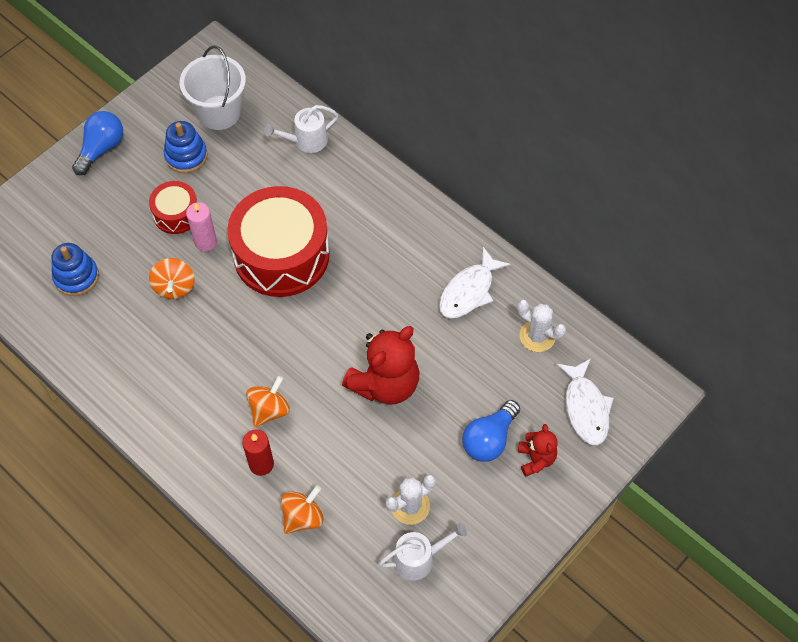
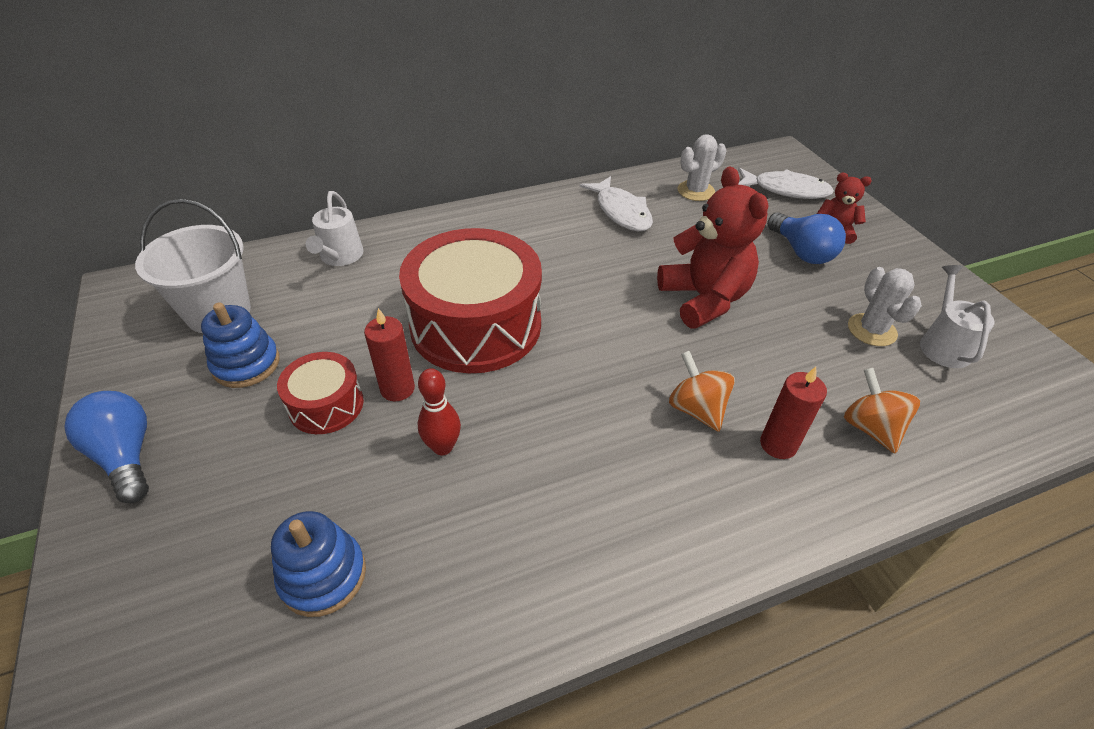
camera: 65 degrees left, 15 degrees down
(174, 287) = (443, 447): orange spinning top -> red bowling pin
(205, 242) = (397, 389): pink candle -> red candle

